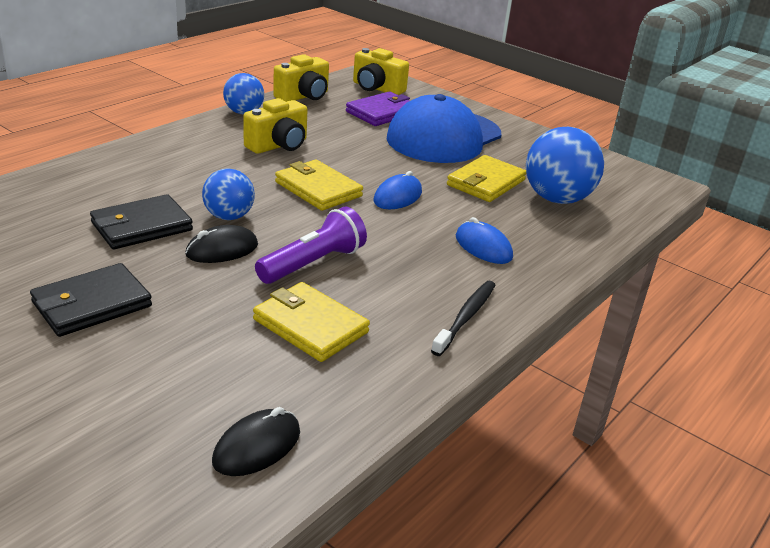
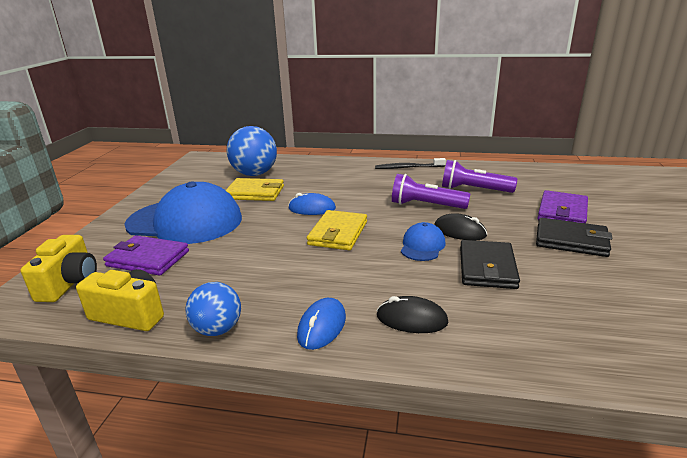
camera: 115 degrees left, 5 degrees down
(141, 226) = (487, 268): black wallet -> black wallet turned 75 degrees clockwise
(147, 352) = (562, 212): none -> purple wallet
(229, 216) = (422, 246): blue ball -> blue cap
(257, 447) = (551, 176): black mouse -> black mouse (411, 319)
(278, 145) = (281, 276): yellow camera -> none
(310, 326) = (474, 190): yellow wallet -> purple flashlight
(483, 247) = (340, 177): blue mouse -> blue mouse (322, 326)

